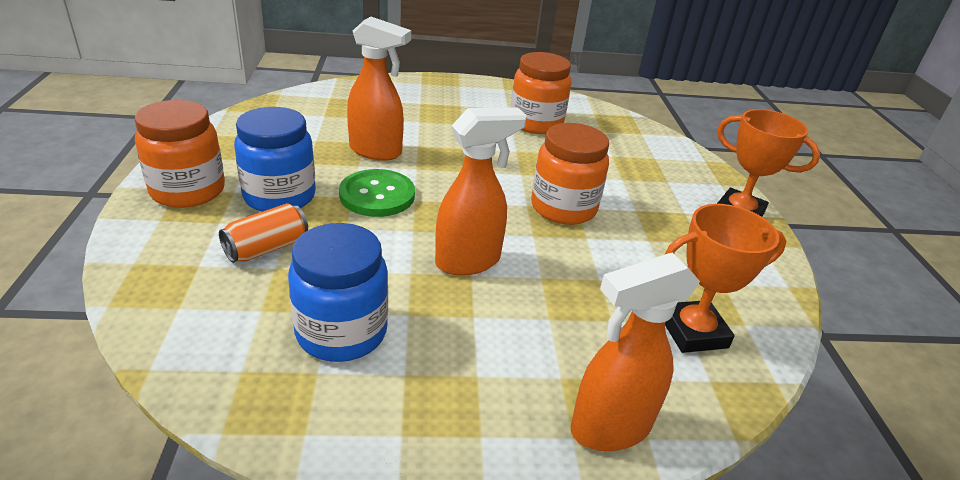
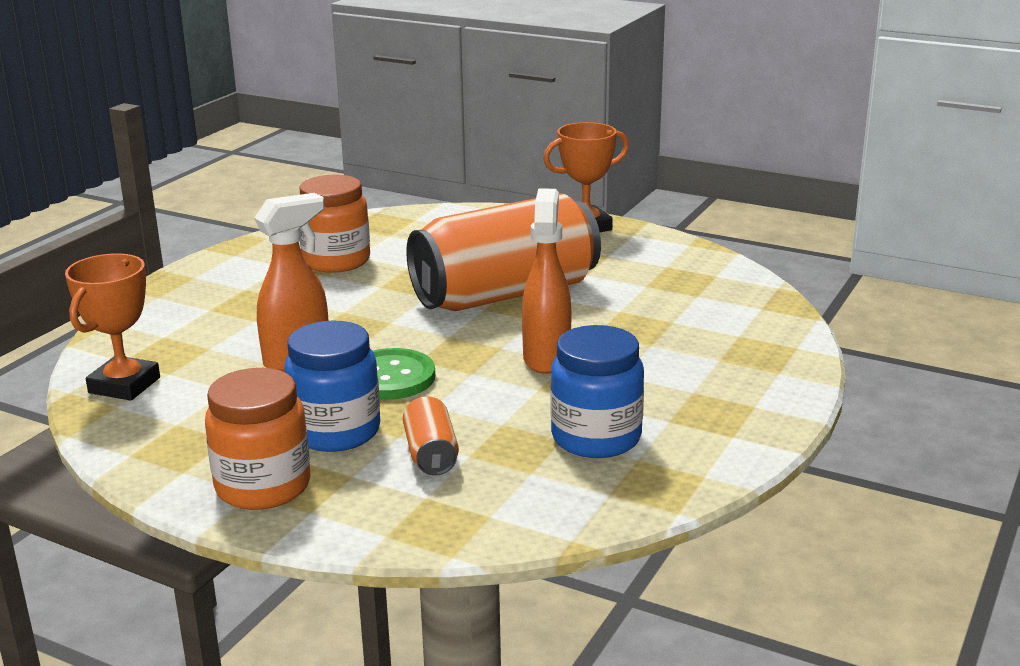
camera: 55 degrees left, 10 degrees down
(563, 208) = (505, 294): orange jar -> orange can
(609, 428) = (780, 357): orange spray bottle -> none
(693, 332) = (710, 296): orange trophy -> orange trophy (124, 385)

